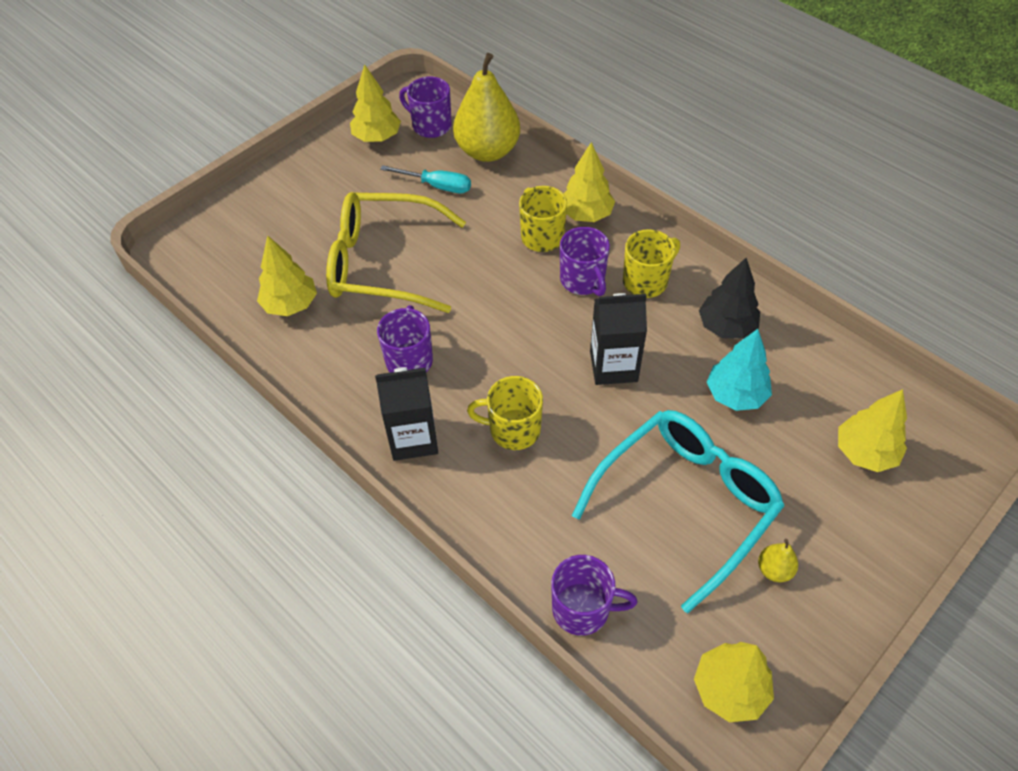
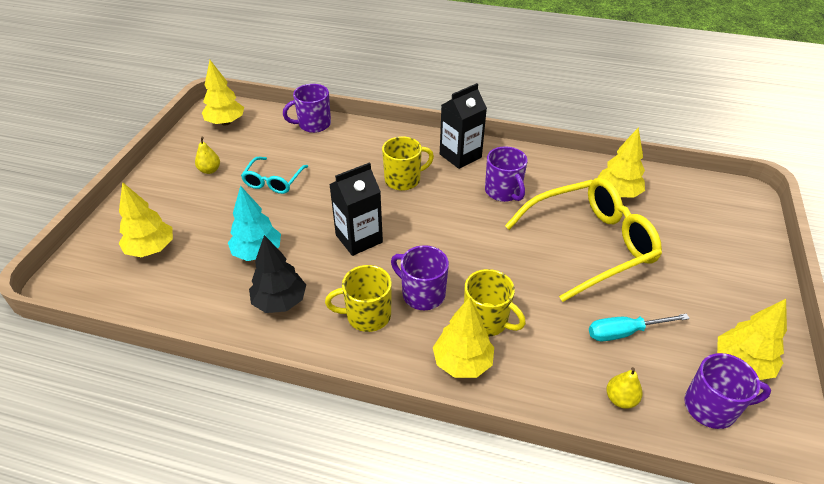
camera: 150 degrees right, 10 degrees down
(487, 151) = (620, 399): yellow pear -> yellow pear, size x0.42
(646, 281) = (367, 315): yellow mug -> yellow mug turned 60 degrees clockwise
(685, 504) = (273, 181): turquoise glasses -> turquoise glasses, size x0.50

